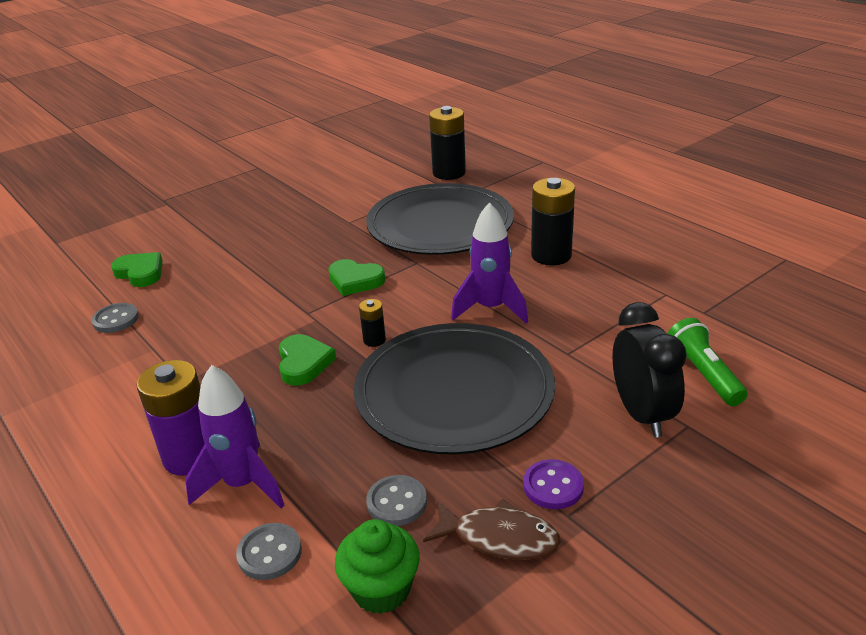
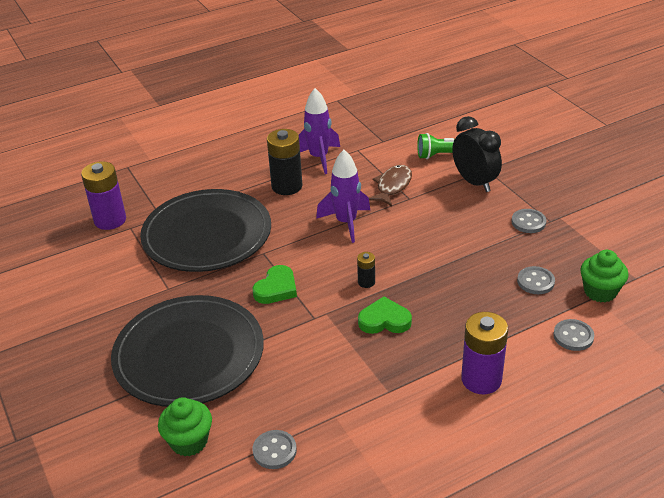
camera: 80 degrees left, 5 degrees up
(140, 273) = (189, 441): green heart -> green cupcake
(243, 484) = (513, 350): purple rocket -> purple rocket (319, 158)
(449, 173) = (110, 220): black battery -> purple battery
(454, 392) = (437, 249): black plate -> black plate (189, 354)
(498, 537) = (565, 246): brown fish -> brown fish (392, 186)
(553, 486) = (528, 222): purple button -> grey button
(642, 414) = (474, 182): black clock -> black clock turned 60 degrees clockwise

